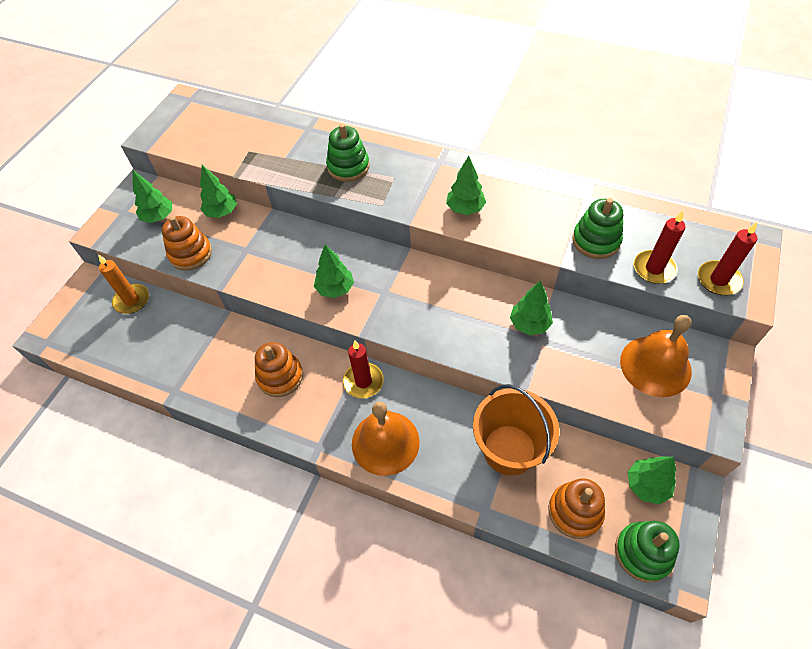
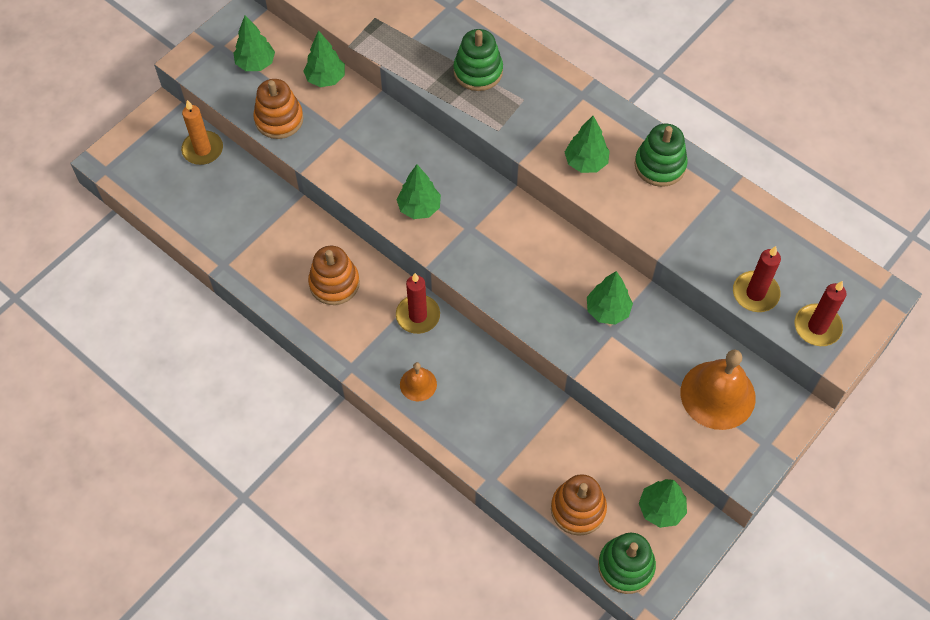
camera: 15 degrees right, 5 degrees up
(385, 442) = (418, 384): orange bell -> orange bell, size x0.52
(509, 449) = (539, 431): orange bucket -> none
(596, 241) = (709, 243): green stacking toy -> green stacking toy (660, 165)

